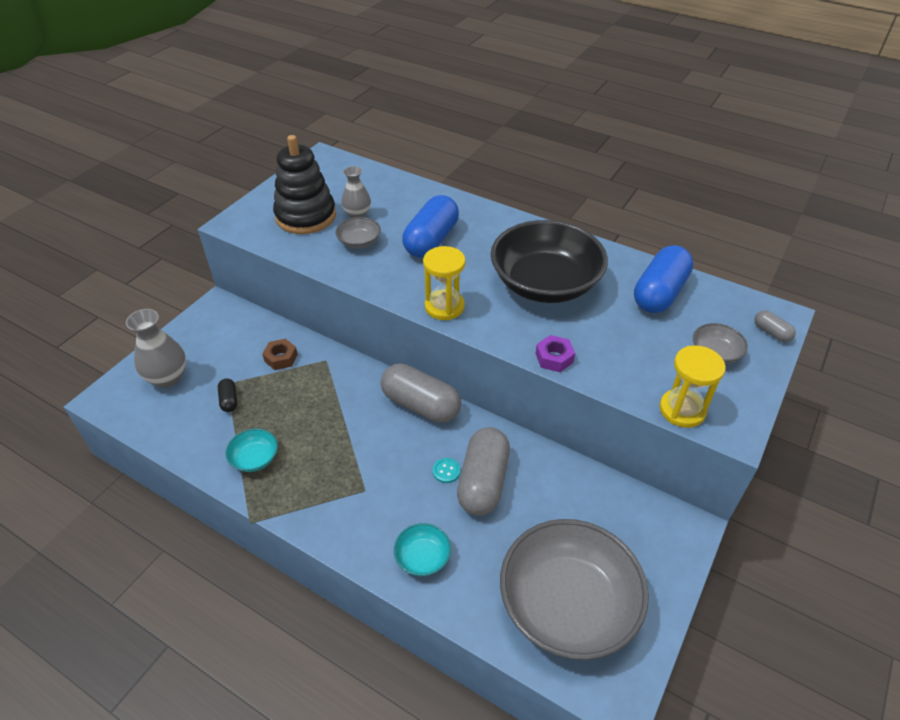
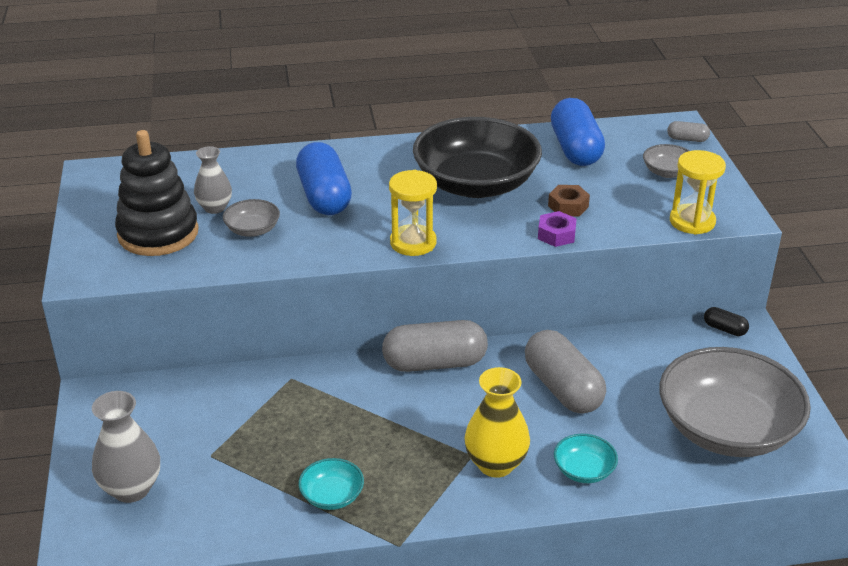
camera: 40 degrees left, 10 degrees down
(229, 400) = (234, 467): black capsule -> black capsule (724, 329)
(281, 358) = (239, 402): brown nut -> brown nut (568, 206)
(372, 508) = (495, 464): none -> yellow vase
(446, 471) = (523, 399): turquoise button -> none

